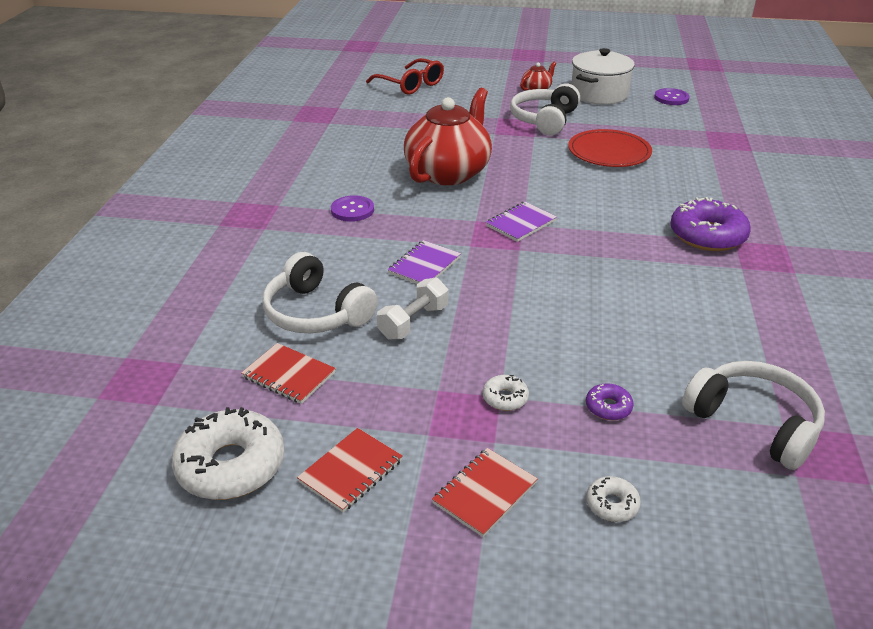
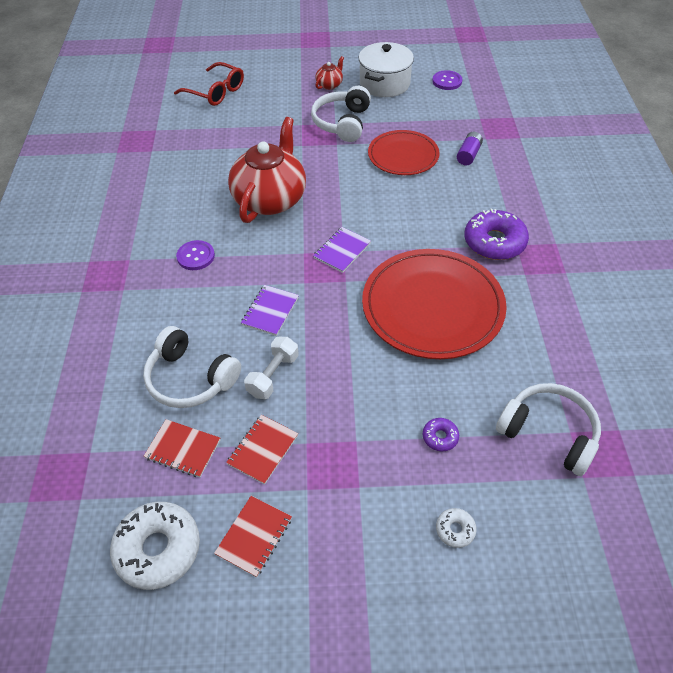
camera: 10 degrees left, 15 degrees up
(484, 493) = (360, 537): red notebook -> red notebook (263, 450)
(505, 398) = (360, 442): white donut -> none
(620, 284) = (432, 306): none -> red plate
(687, 159) = (468, 155): none -> purple battery

